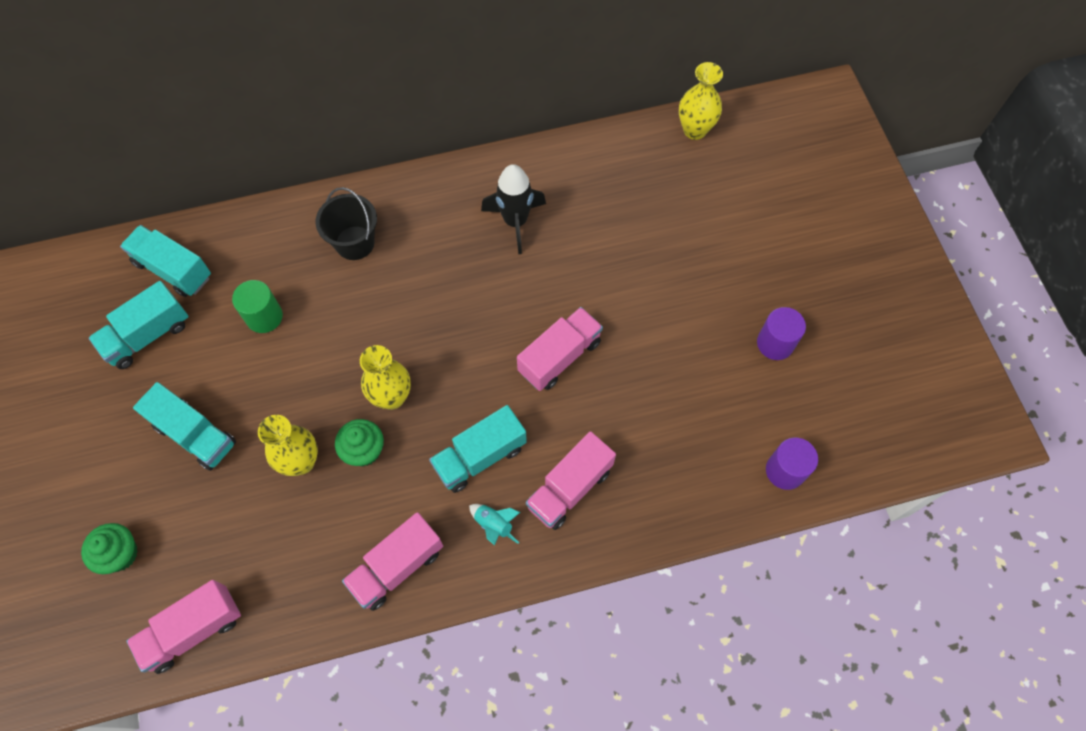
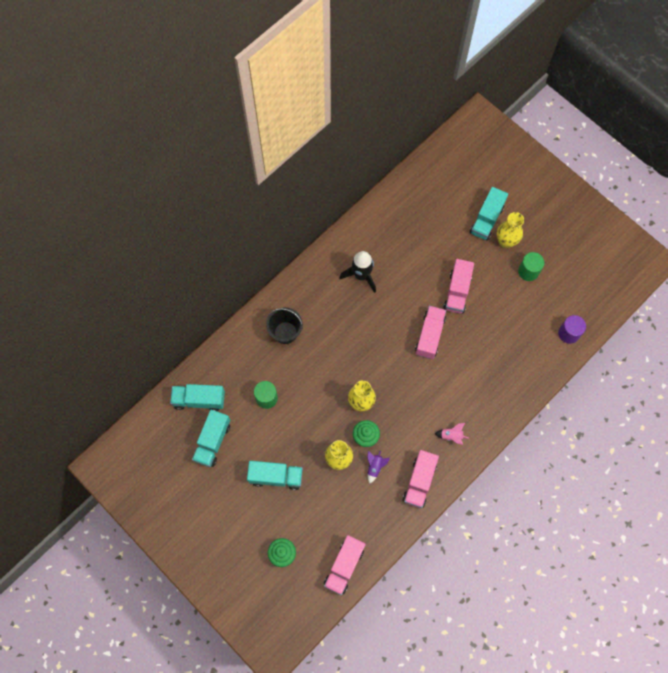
camera: 30 degrees left, 5 degrees up
(345, 504) = (375, 467): none -> purple rocket
(480, 457) = (423, 407): turquoise truck -> turquoise truck (486, 220)
(494, 525) = (451, 436): turquoise rocket -> pink rocket
(569, 488) = (475, 398): pink truck -> pink truck (457, 292)
(694, 130) = (421, 173): yellow vase -> yellow vase (506, 241)
(775, 343) = (528, 271): purple cylinder -> green cylinder

